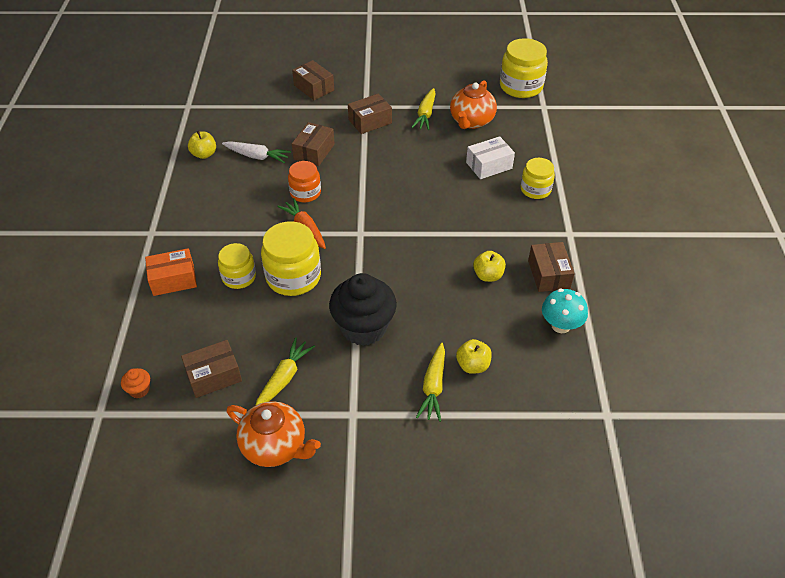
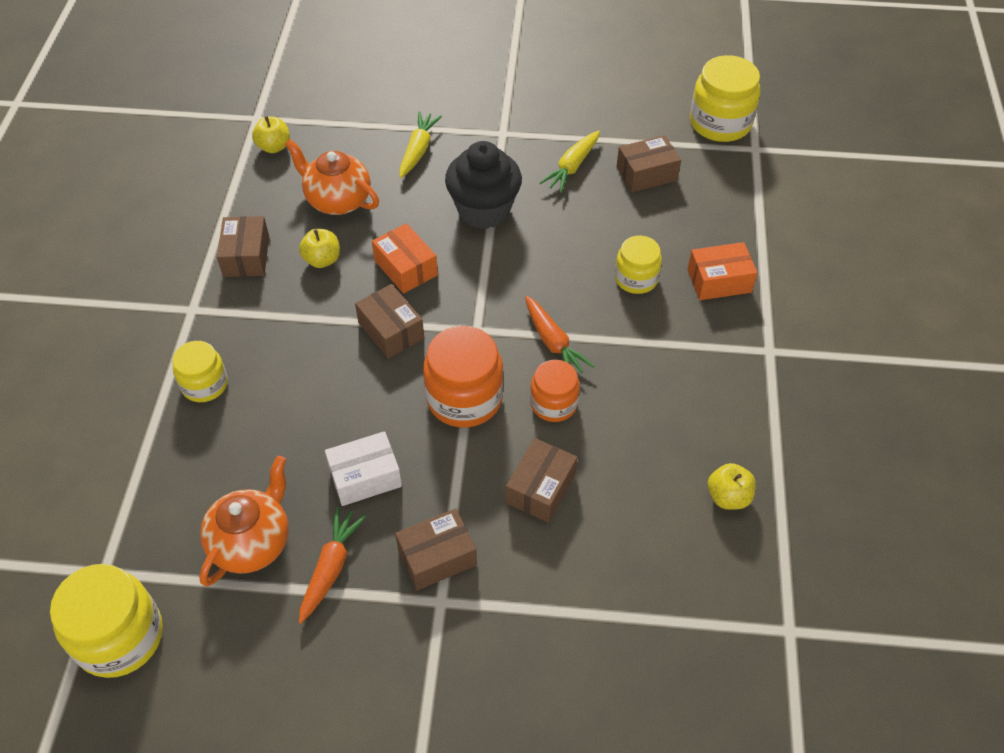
camera: 175 degrees left, 5 degrees up
(139, 390) = (721, 166): orange cupcake -> none
(257, 156) = (637, 485): white carrot -> none
(275, 446) = (577, 113): orange teapot -> orange teapot (337, 200)
(293, 277) = (566, 274): yellow jar -> yellow jar (720, 123)
(314, 88) = (541, 669): brown box -> brown box (391, 330)
(364, 192) = (464, 398): none -> orange jar
(420, 273) = (406, 268): none -> orange box
(425, 114) = (331, 568): yellow carrot -> orange carrot
(472, 365) = (372, 166): yellow apple -> yellow apple (274, 147)
(489, 165) = (257, 436): white box -> white box (365, 477)
(560, 325) = (260, 198): turquoise mushroom -> none

